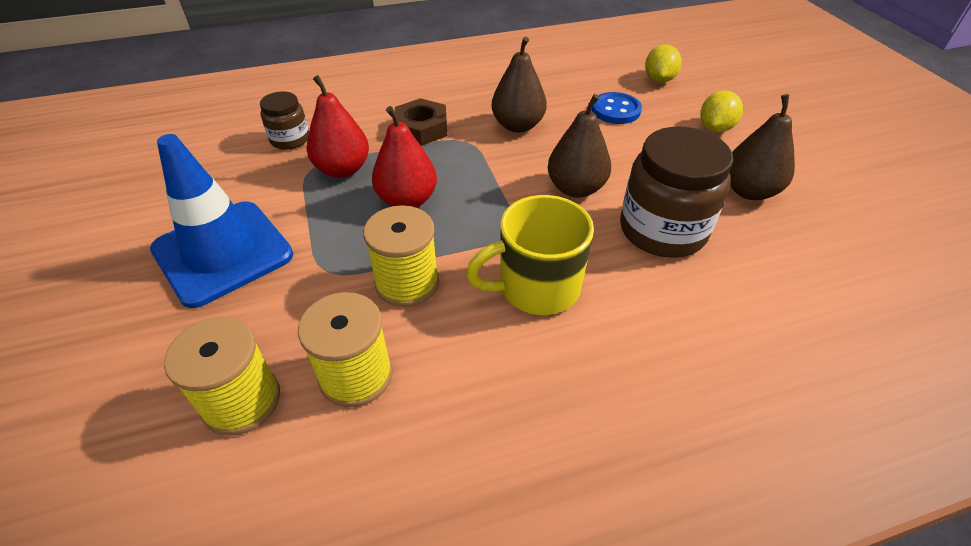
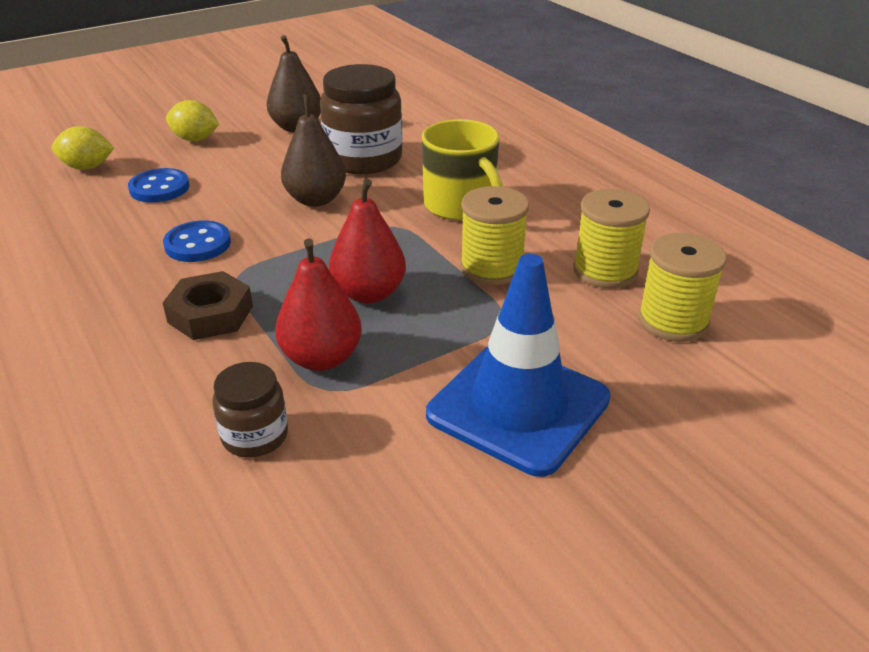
camera: 105 degrees left, 10 degrees down
(517, 126) = (198, 244): brown pear -> blue button

